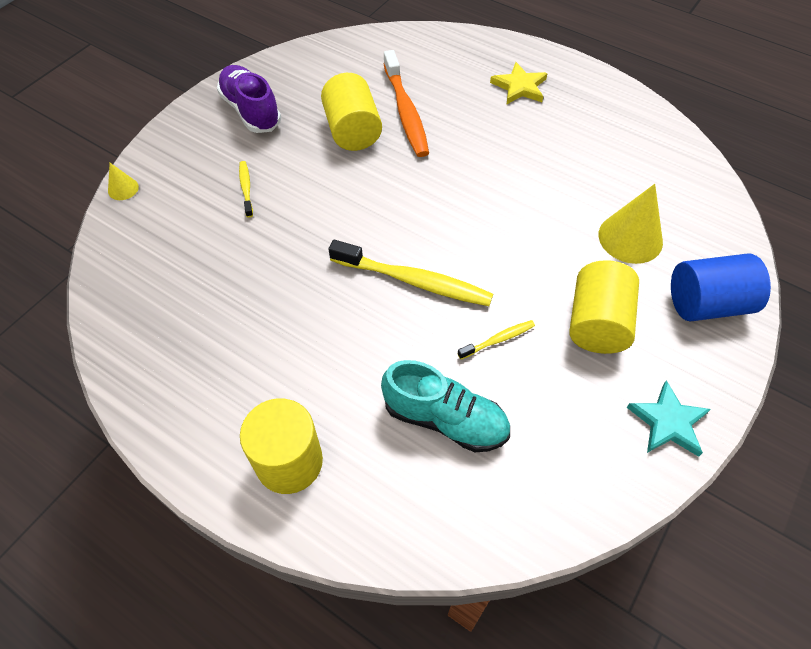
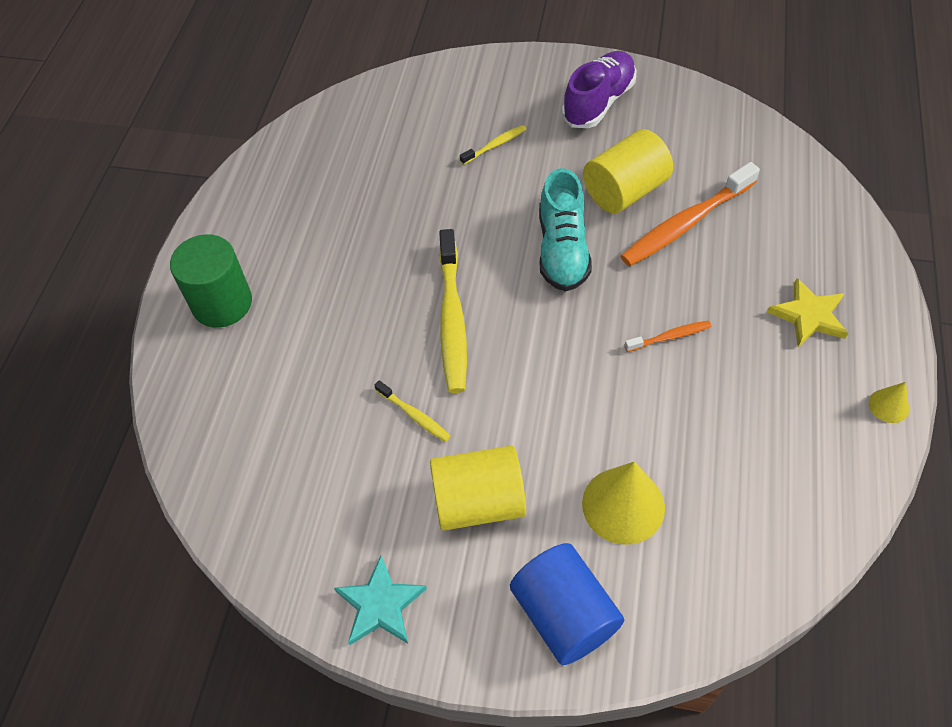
camera: 70 degrees right, 0 degrees up
(123, 189) = (445, 66): yellow cone -> yellow cone (888, 405)
(289, 462) = (222, 303): yellow cylinder -> green cylinder
(445, 419) = (305, 401): turquoise shoe -> turquoise shoe (562, 250)
(501, 159) = (669, 337): none -> orange toothbrush

